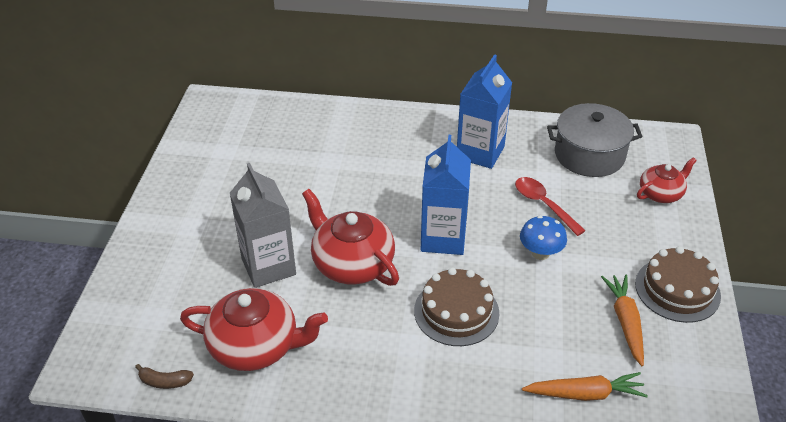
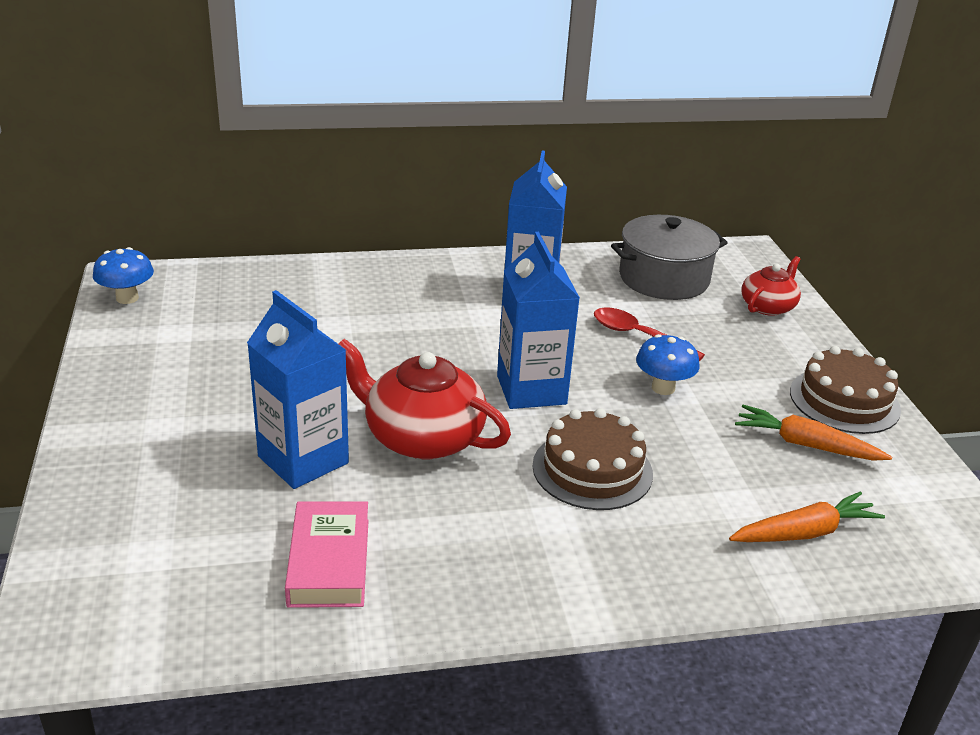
camera: 20 degrees left, 10 degrees down
(165, 382) = (204, 637): brown banana -> none
(204, 118) = (127, 298): none -> blue mushroom
(255, 346) = (329, 562): red teapot -> pink book
(268, 266) = (303, 460): grey carton -> blue carton
(625, 322) = (806, 445): orange carrot -> orange carrot turned 45 degrees counterclockwise

